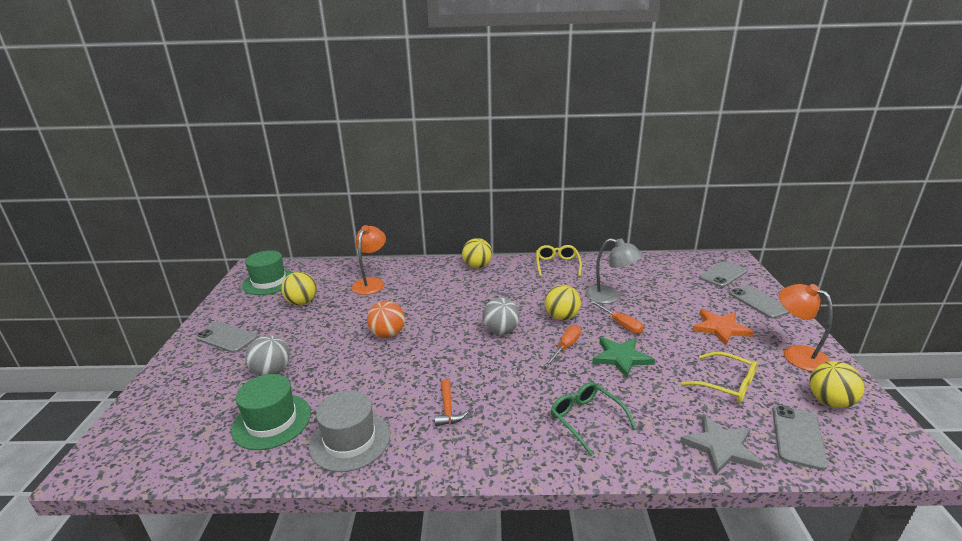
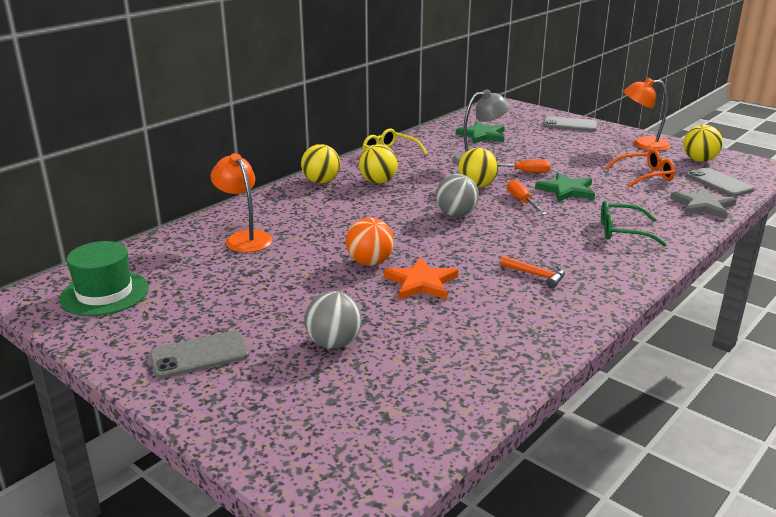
camera: 50 degrees left, 0 degrees up
(272, 421) = (430, 366): green hat -> none
(302, 302) = (207, 287): yellow ball -> yellow ball (378, 182)
(350, 440) = (520, 332): grey hat -> none
(655, 279) = (482, 135): none -> green star
(720, 328) = (582, 148): orange star -> orange star (421, 282)
(723, 274) = (517, 116): grey phone -> none
(726, 384) = (644, 176): yellow glasses -> orange glasses

